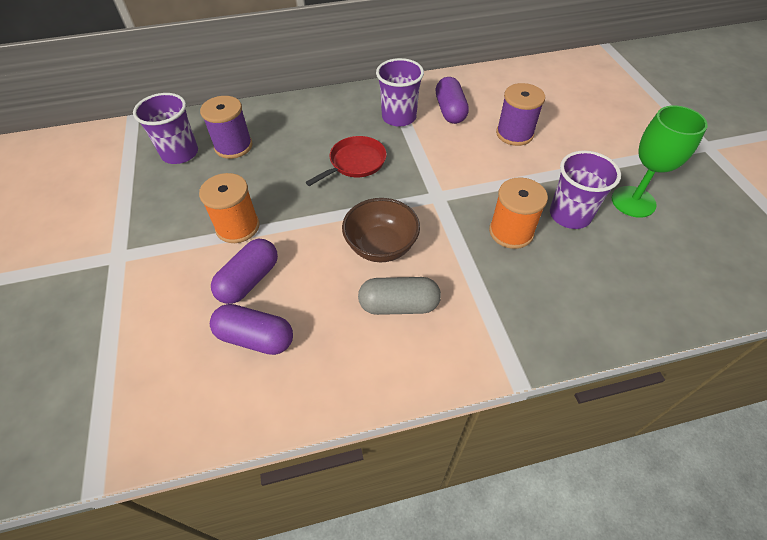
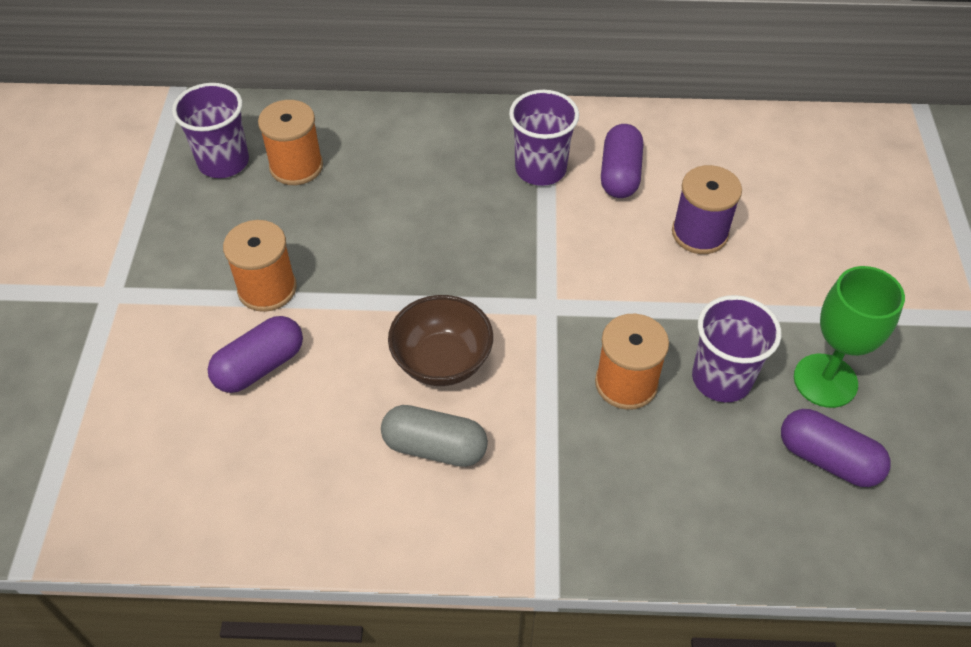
camera: 15 degrees right, 0 degrees up
(233, 146) = (296, 166): purple spool -> orange spool
(255, 338) = (245, 443): purple capsule -> purple capsule (827, 459)
(355, 162) = (452, 228): red pan -> none

